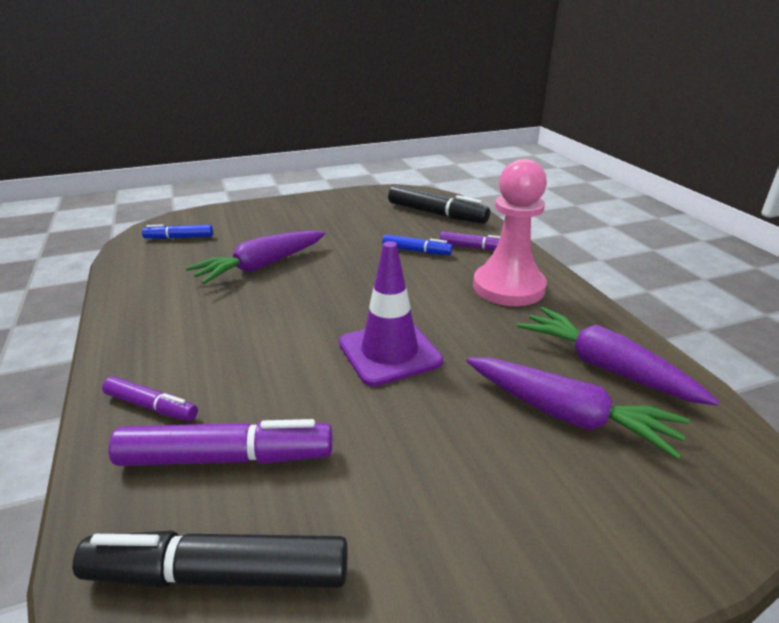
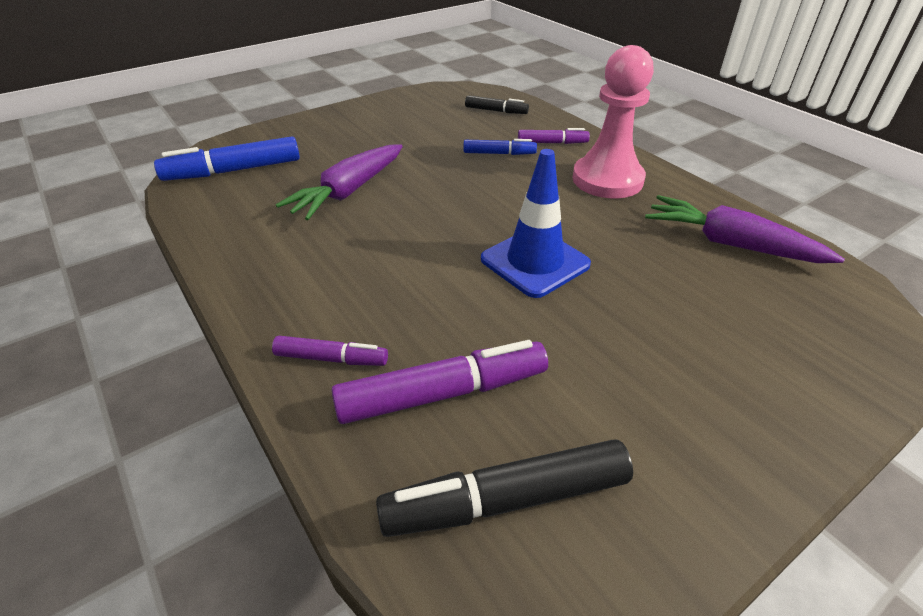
camera: 15 degrees left, 10 degrees up
(179, 238) = (233, 171): blue marker -> blue marker, size x1.75
(389, 352) = (535, 262): purple traffic cone -> blue traffic cone
(436, 214) = (496, 111): black marker -> black marker, size x0.57
(568, 415) = (722, 293): purple carrot -> none

